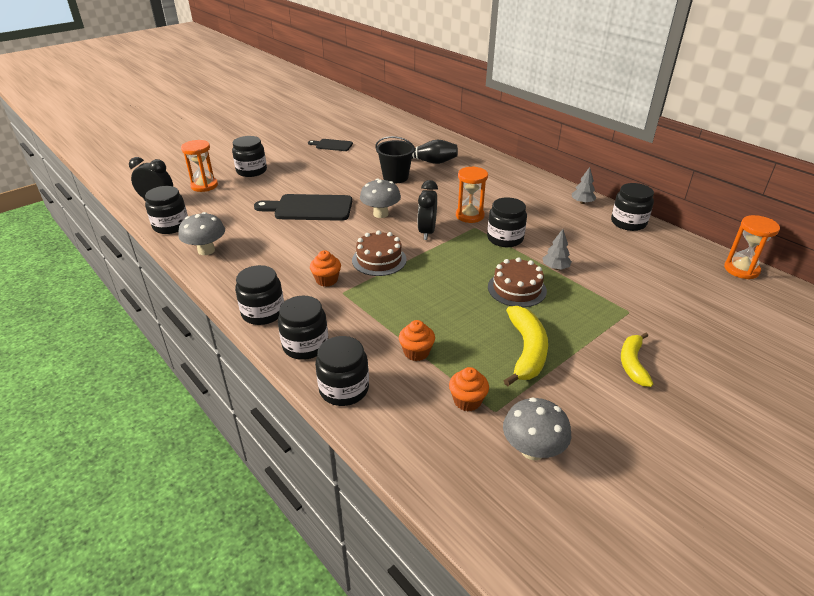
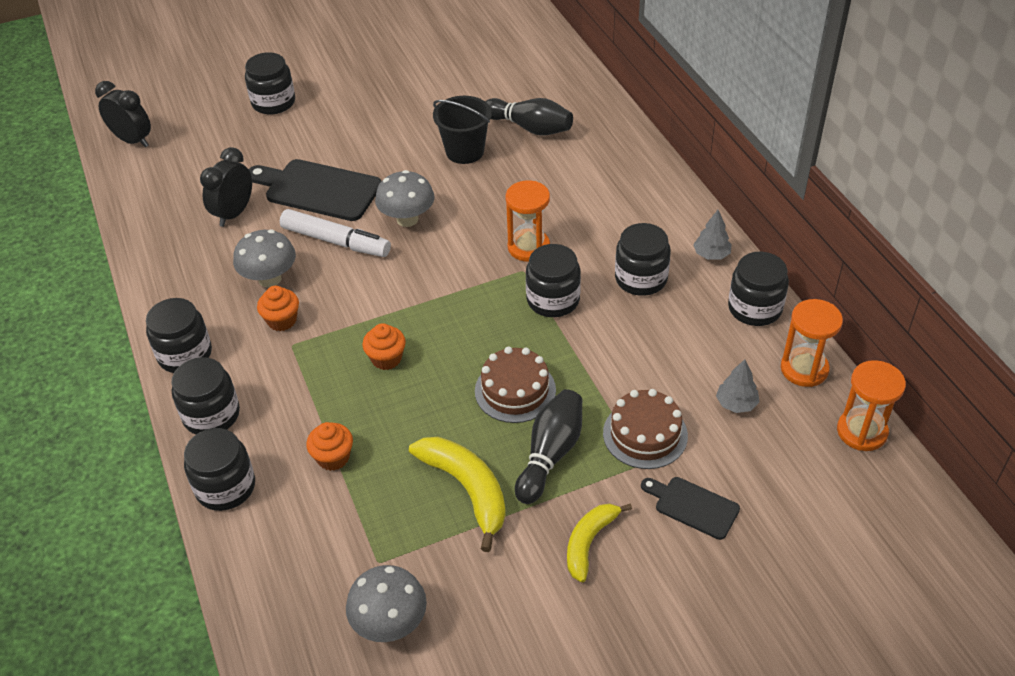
camera: 20 degrees right, 10 degrees up
(171, 226) = (133, 187): black jar -> black jar (641, 279)
(204, 186) = (201, 121): orange hourglass -> orange hourglass (804, 369)
(206, 250) = (159, 239): grey mushroom -> grey mushroom (270, 279)
(332, 145) = (407, 68): black cutting board -> black cutting board (693, 506)
(339, 232) = (336, 241): none -> white marker
(379, 260) = (363, 301): brown cake -> brown cake (645, 434)
(427, 232) = (452, 265): black clock -> black clock (234, 213)
(467, 401) = (354, 540): orange cupcake -> orange cupcake (386, 359)
(526, 351) = (467, 489): yellow banana -> yellow banana turned 60 degrees counterclockwise
(555, 267) = (590, 367): grey tree -> grey tree (736, 404)
(567, 319) = (550, 454): none -> black bowling pin

